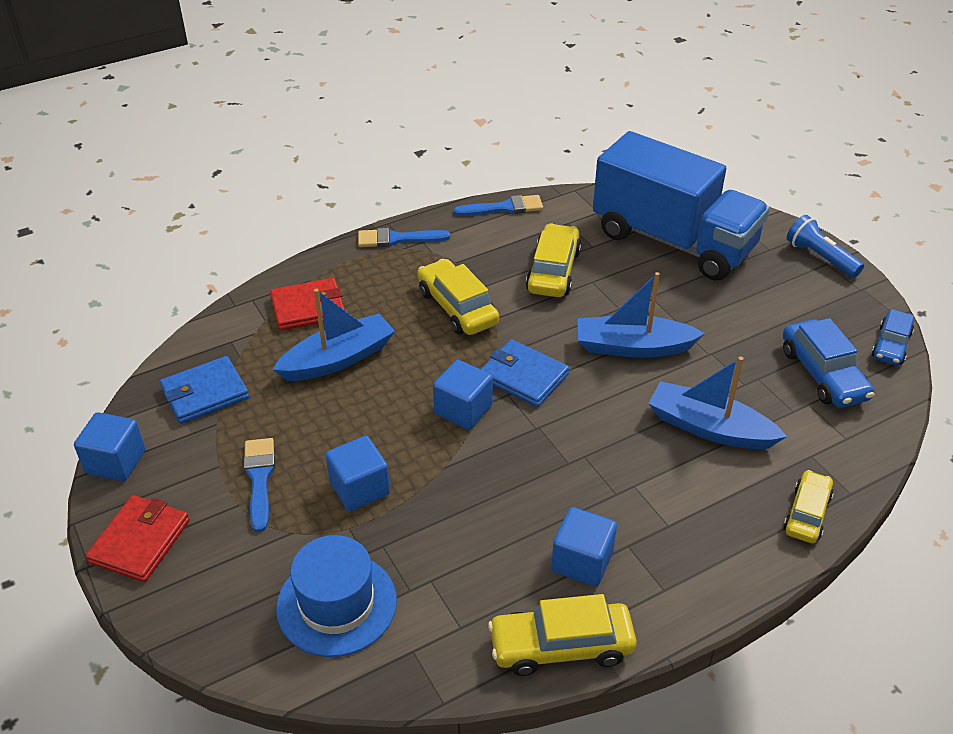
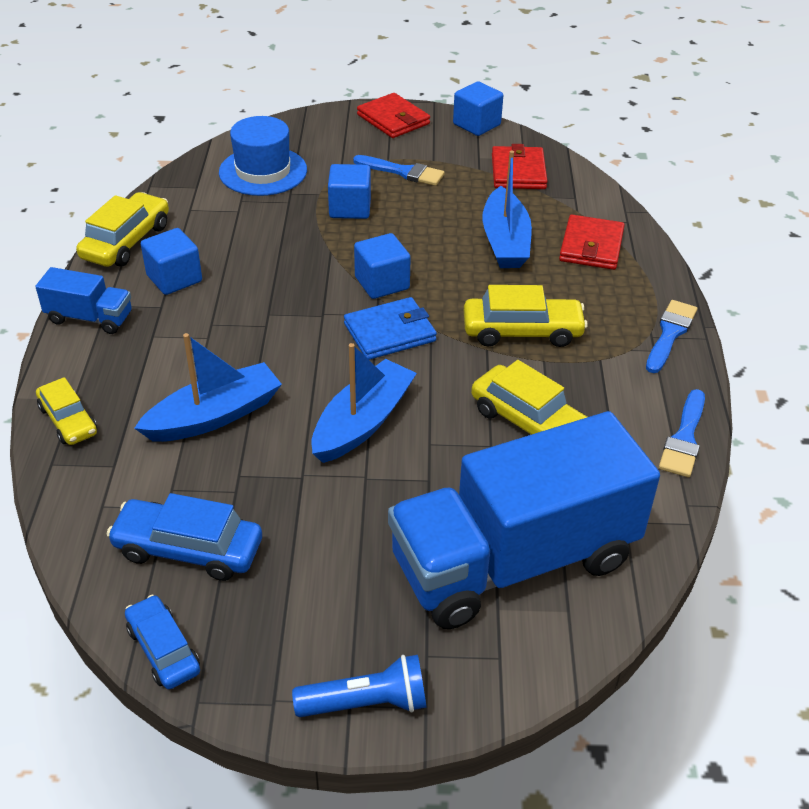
camera: 120 degrees right, 0 degrees up
(205, 393) = (518, 172): blue wallet -> red wallet
(692, 590) = (90, 318): none -> blue truck

